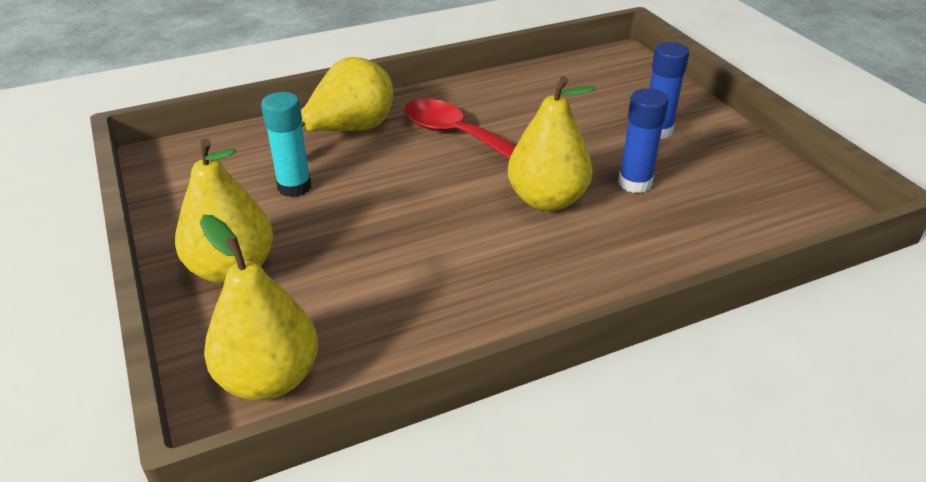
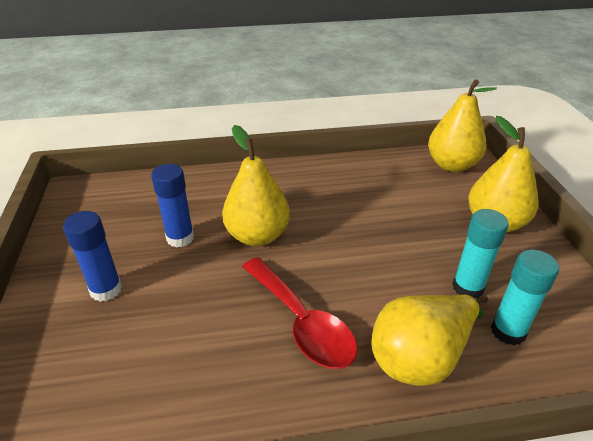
camera: 165 degrees left, 0 degrees up
(265, 158) = (508, 331): none -> turquoise glue stick

